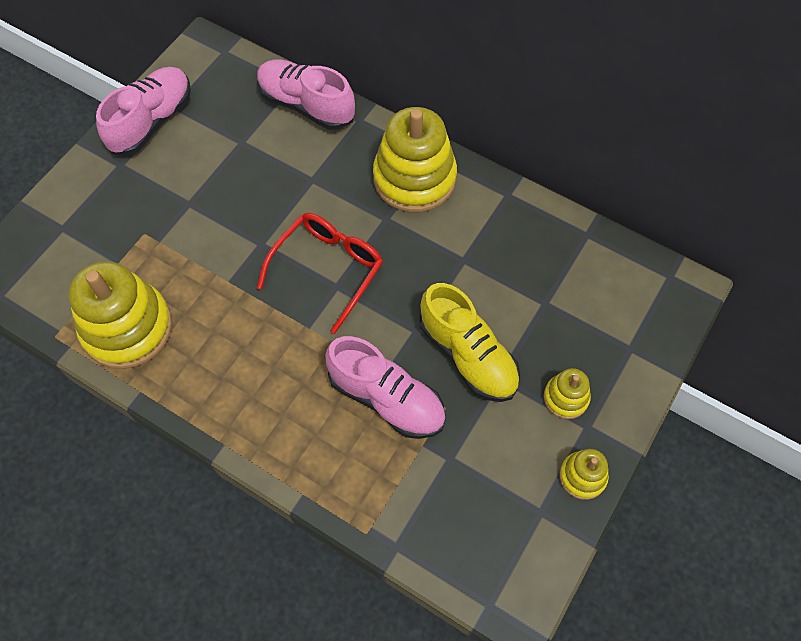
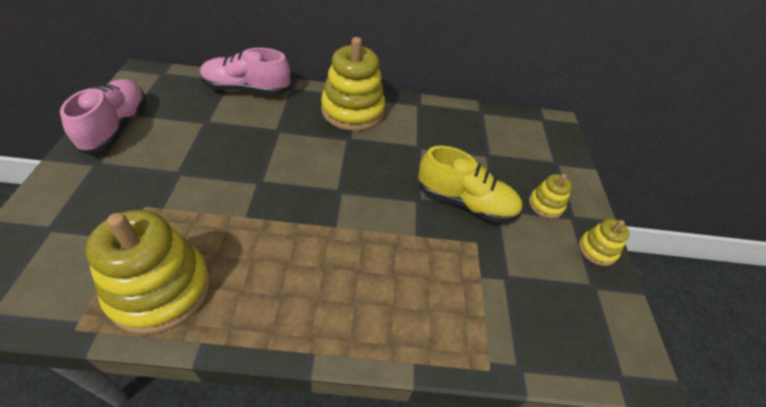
camera: 35 degrees left, 15 degrees down
(328, 269) = (325, 182): red glasses -> none
(387, 399) = (430, 254): pink shoe -> none

